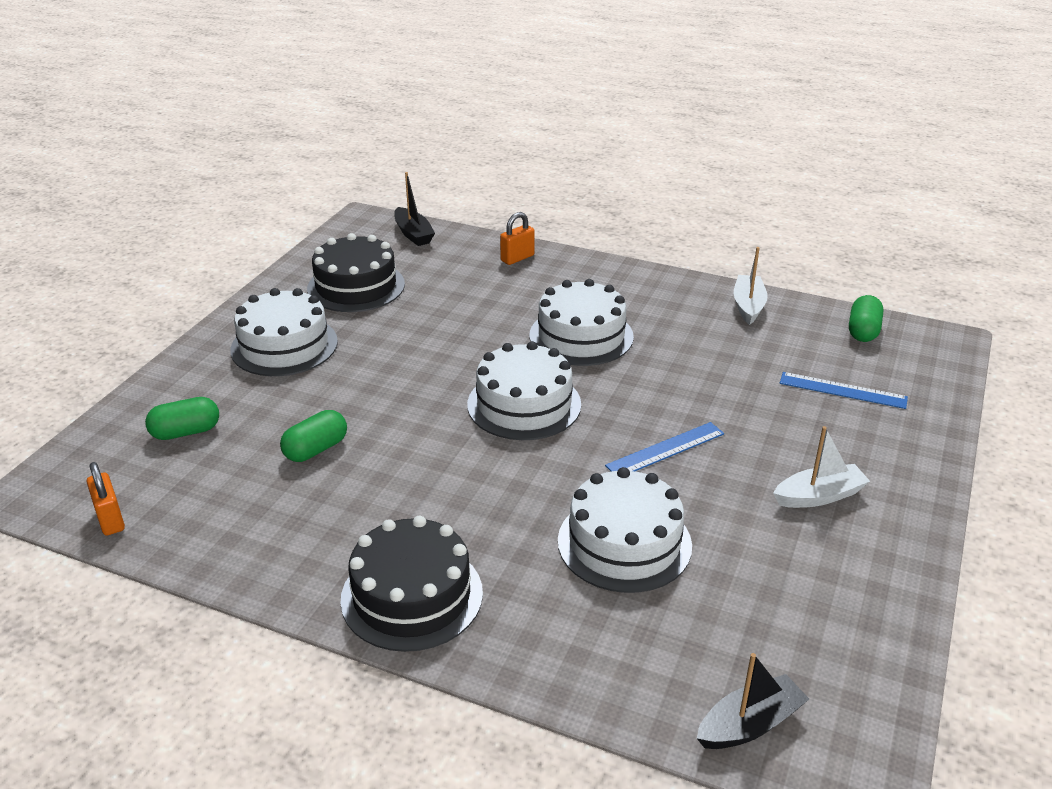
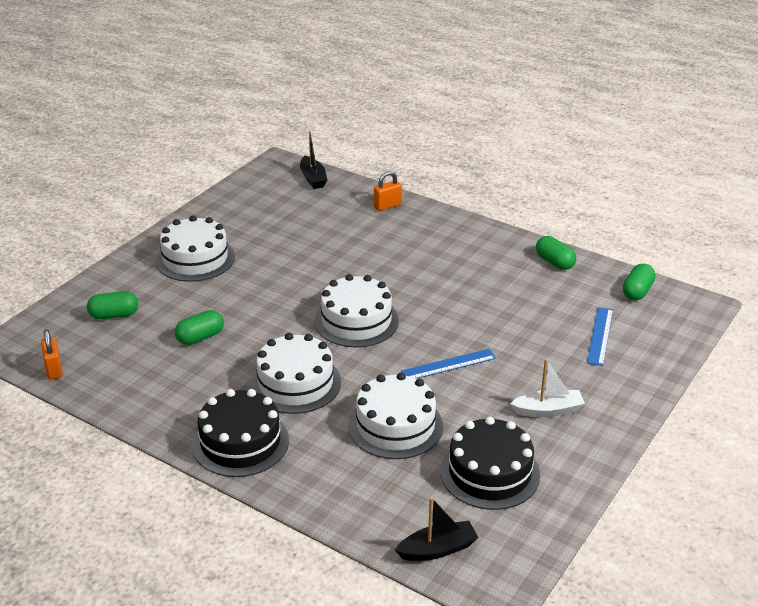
camera: 10 degrees right, 0 degrees up
(356, 286) = (258, 217): black cake -> black cake (490, 473)
(581, 336) = (416, 273): white cake -> white cake (295, 383)
(748, 306) = (554, 262): white boat -> green capsule
(842, 390) = (600, 336): blue ruler -> blue ruler turned 75 degrees clockwise

